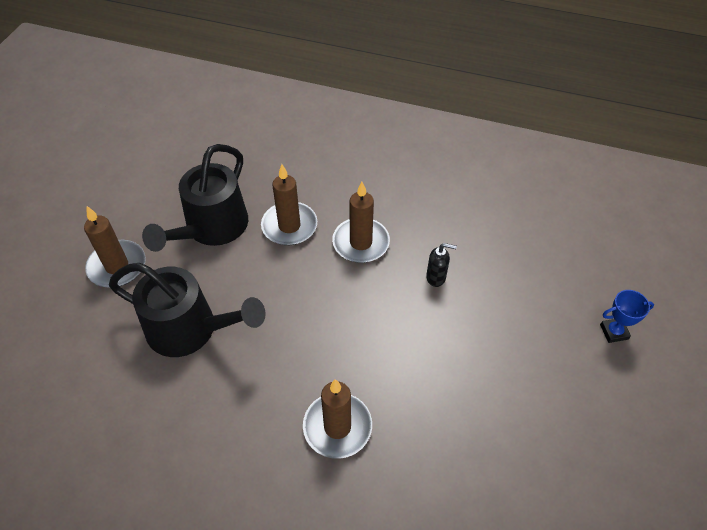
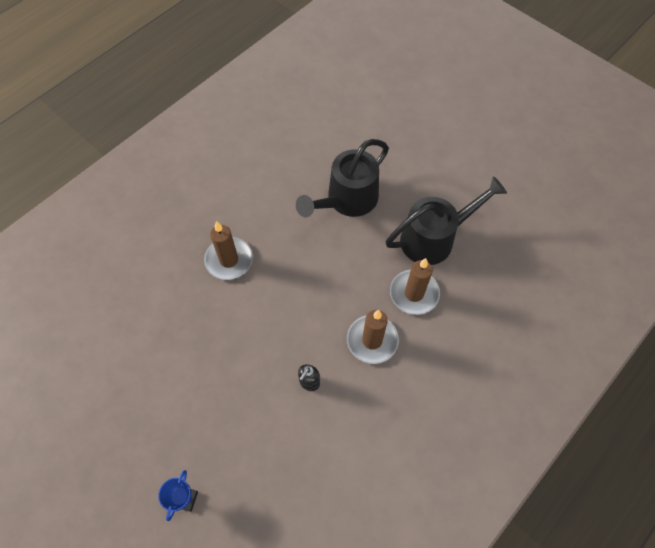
camera: 115 degrees right, 10 degrees up
(117, 266) = (424, 171): brown candle -> none
(211, 229) = (434, 238): black watering can -> black watering can turned 105 degrees clockwise

